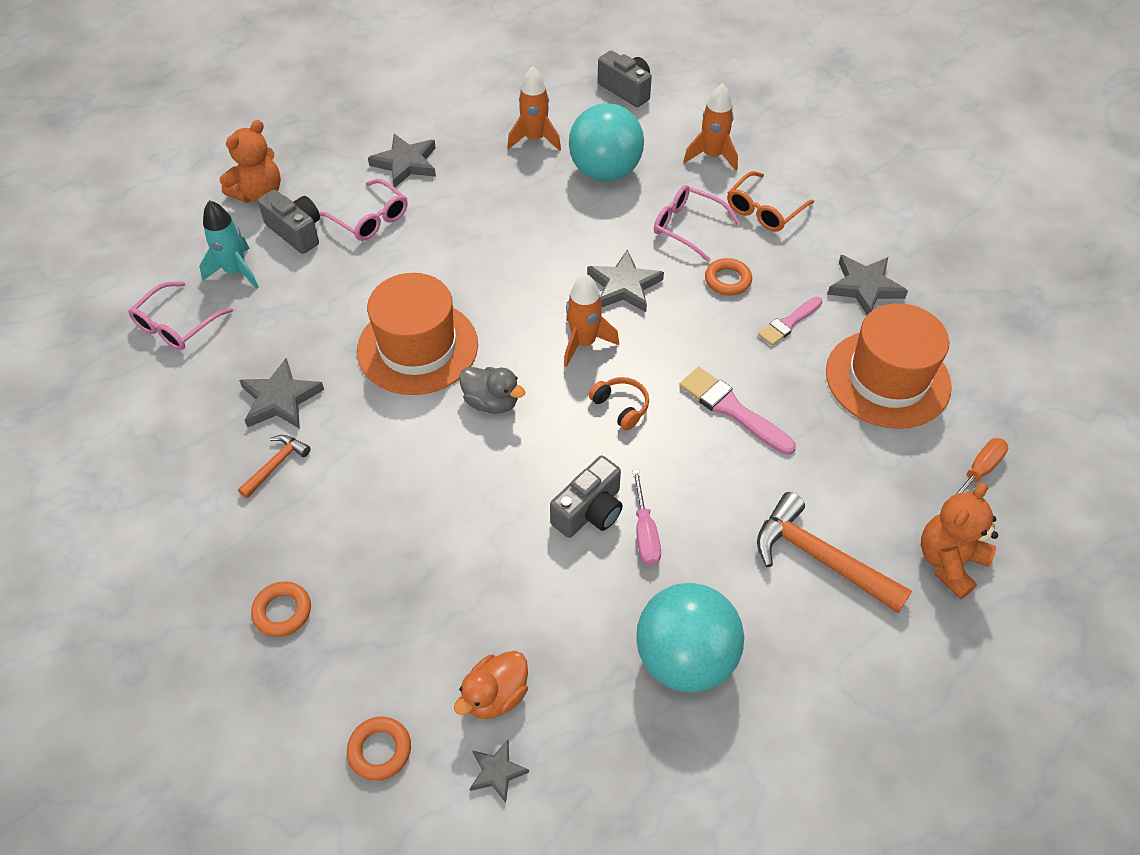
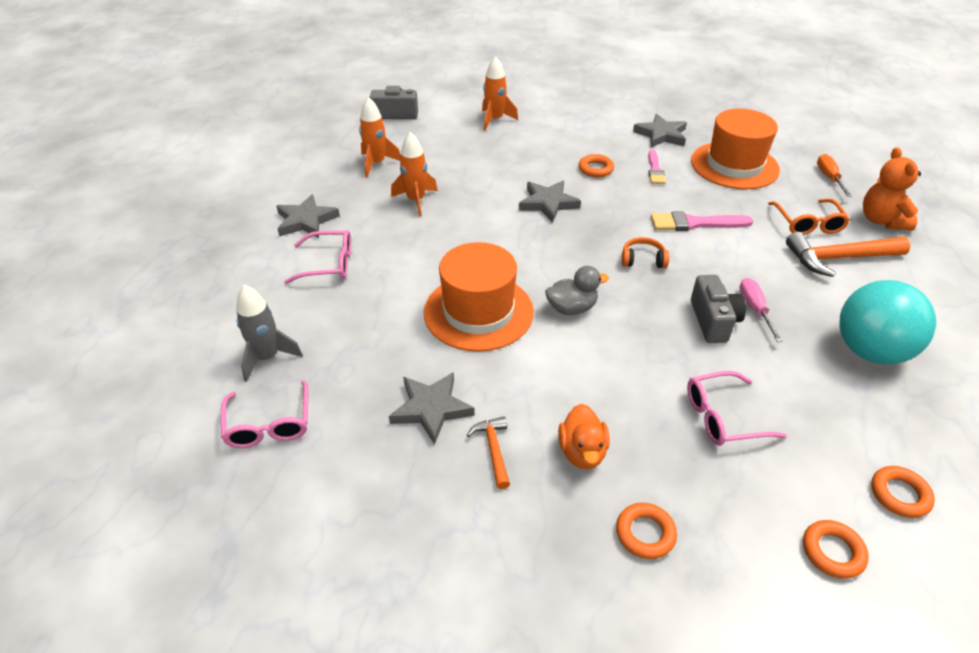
camera: 45 degrees left, 10 degrees down
(236, 271) = (268, 358): turquoise rocket -> grey rocket
(259, 193) = (211, 300): orange teddy bear -> none
(296, 232) = (281, 304): grey camera -> none
(495, 695) = (831, 456): orange duck -> orange duck (582, 452)
(497, 772) = (899, 494): grey star -> orange ring
(584, 343) = (572, 243): orange rocket -> orange rocket (416, 200)
(605, 172) = (447, 157): turquoise ball -> none
(645, 533) = (754, 309): pink screwdriver -> pink screwdriver turned 135 degrees counterclockwise
(688, 227) = (536, 157): pink glasses -> pink glasses (723, 417)
(764, 210) = (561, 129): orange glasses -> orange glasses (807, 223)

